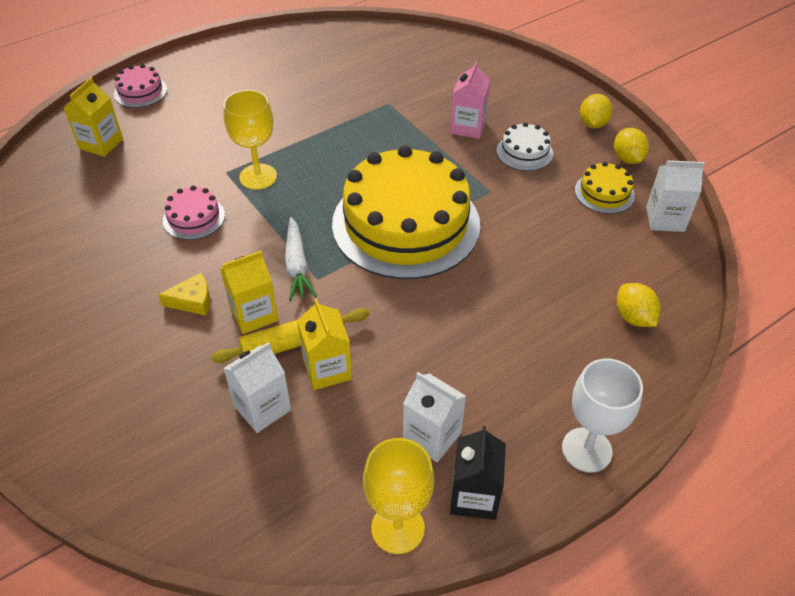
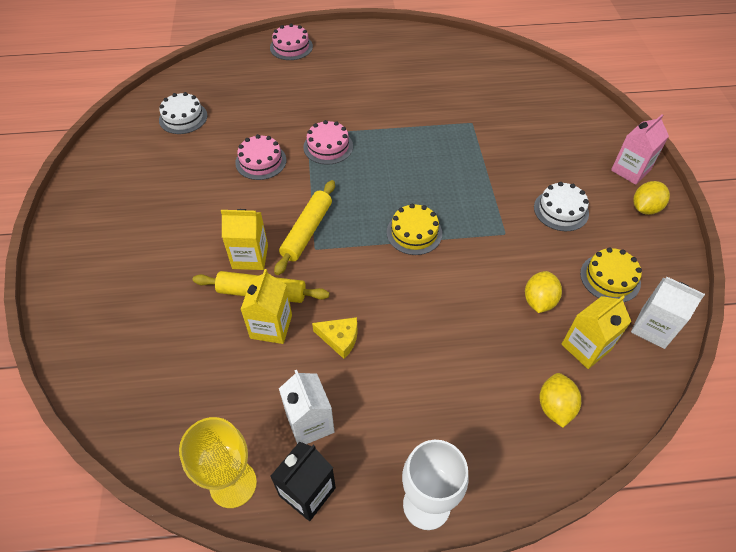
camera: 30 degrees right, 5 degrees up
(64, 206) = (183, 118): none -> white cake
(101, 144) = (238, 78): yellow carton -> yellow carton (586, 347)
(193, 301) = (216, 227): yellow cheese -> yellow cheese (340, 338)
(258, 177) = (328, 146): yellow goblet -> pink cake
(262, 408) = (206, 334): white carton -> none
(297, 265) = (307, 231): white carrot -> yellow rolling pin
(406, 224) = (414, 233): yellow cake -> yellow cake, size x0.42
(468, 127) = (525, 168): pink carton -> pink carton (630, 170)
(627, 159) = (656, 254): yellow lemon -> yellow lemon (539, 301)

